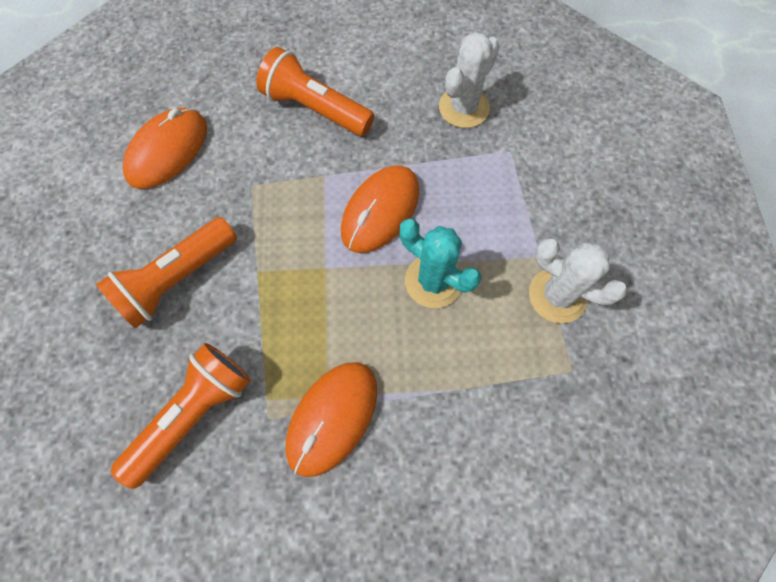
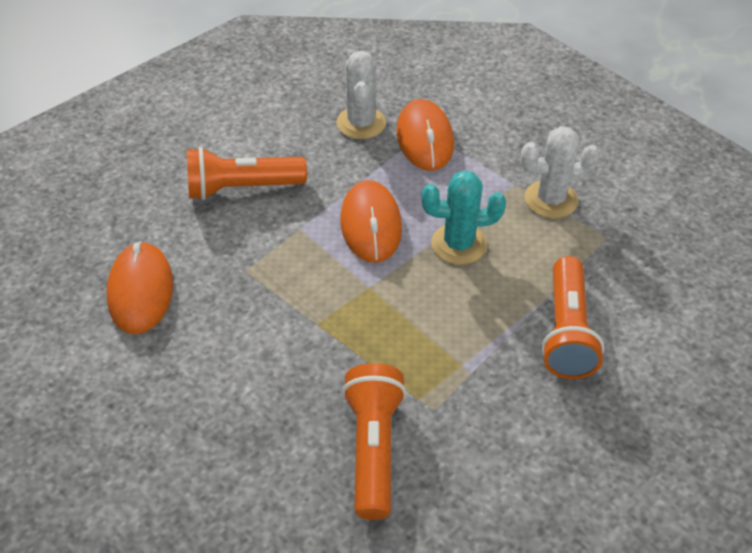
camera: 40 degrees left, 20 degrees down
(177, 279) = (255, 372): orange flashlight -> orange flashlight (566, 332)
(332, 418) = (480, 374): orange mouse -> orange mouse (425, 139)

